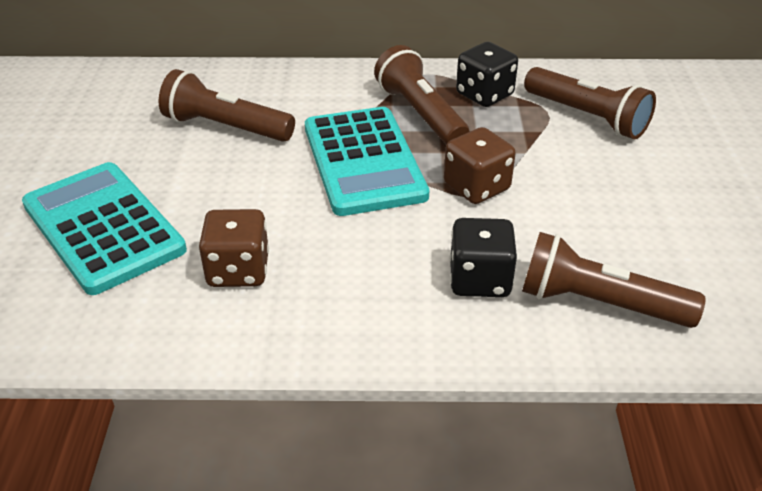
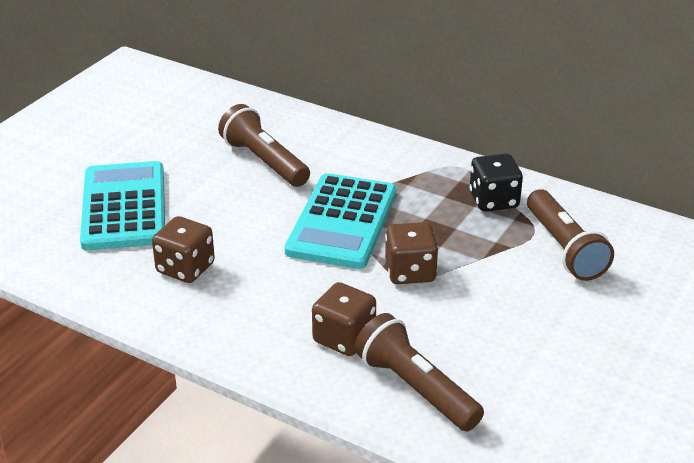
camera: 30 degrees right, 5 degrees down
(420, 114) = (423, 199): brown flashlight -> none
(479, 280) = (344, 338): black dice -> brown dice

